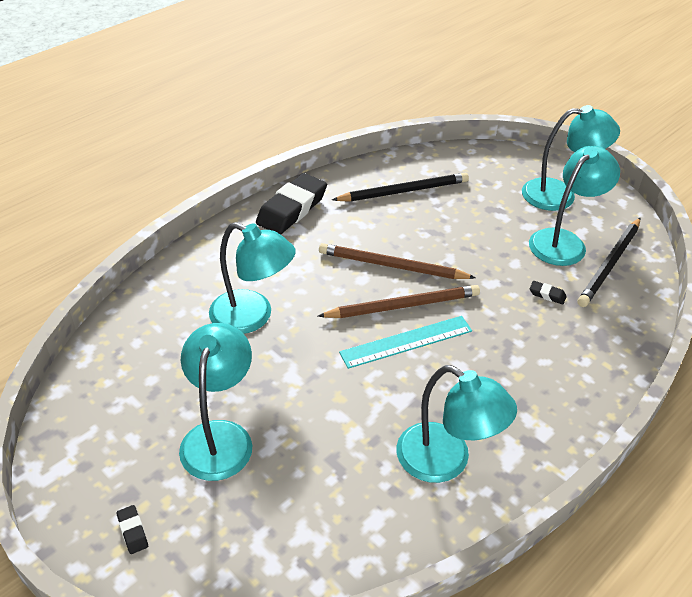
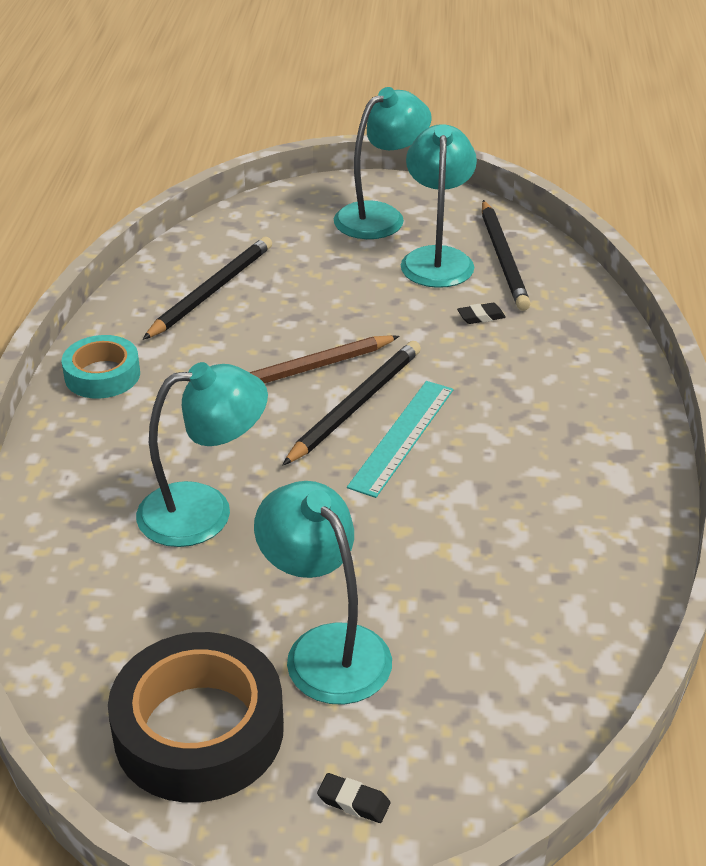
camera: 40 degrees left, 5 degrees down
(113, 434) = (199, 730): none -> black tape
(292, 209) = (102, 375): black eraser -> turquoise tape
(403, 305) = (355, 405): brown pencil -> black pencil
(446, 461) = (572, 520): turquoise lamp -> none

